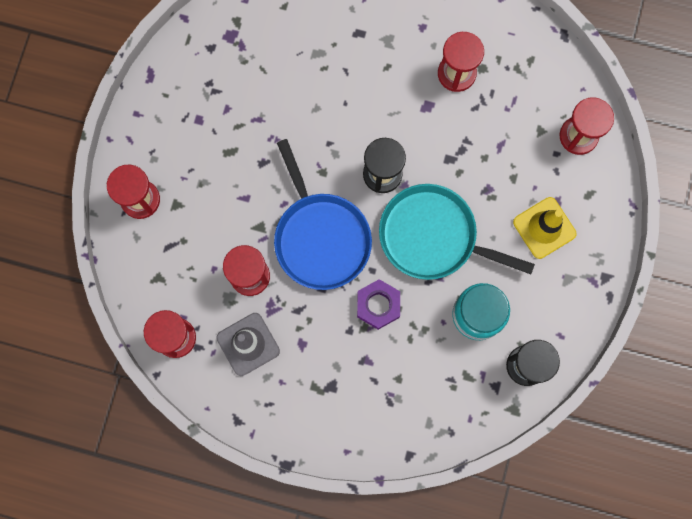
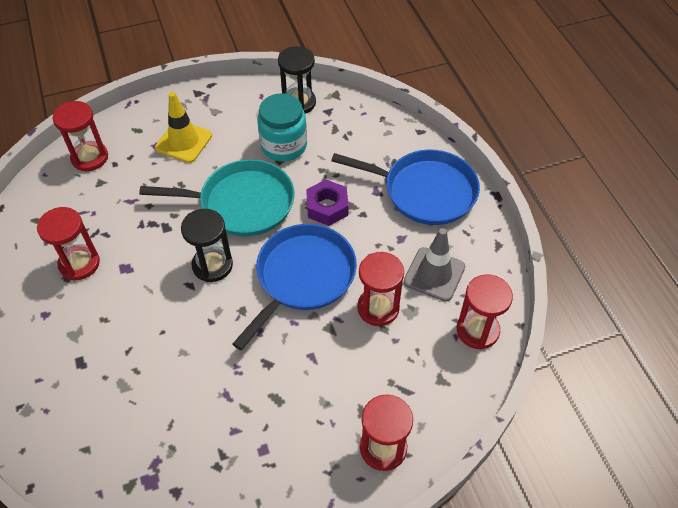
camera: 125 degrees left, 25 degrees down
(336, 403) = (425, 191): none -> blue pan
(433, 236) = (242, 203): turquoise pan -> turquoise pan turned 75 degrees counterclockwise

